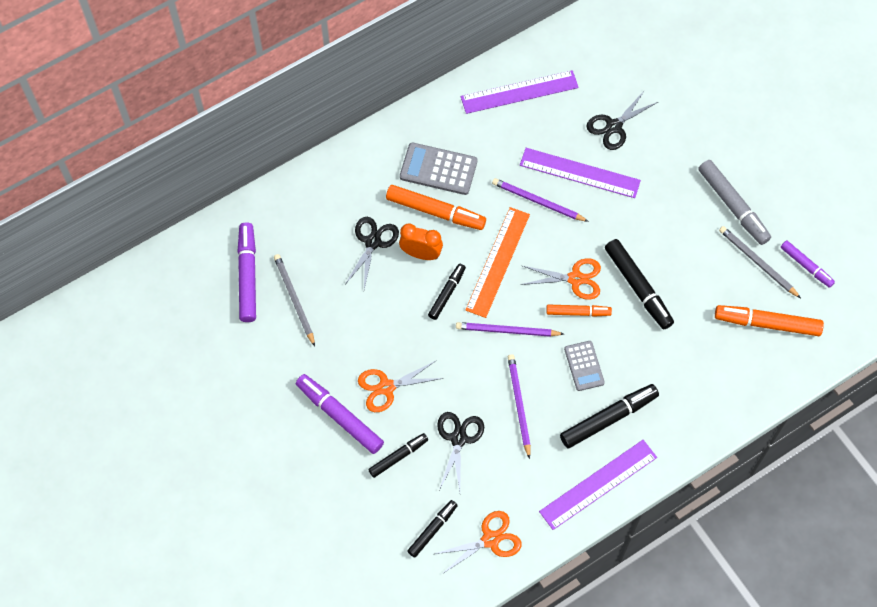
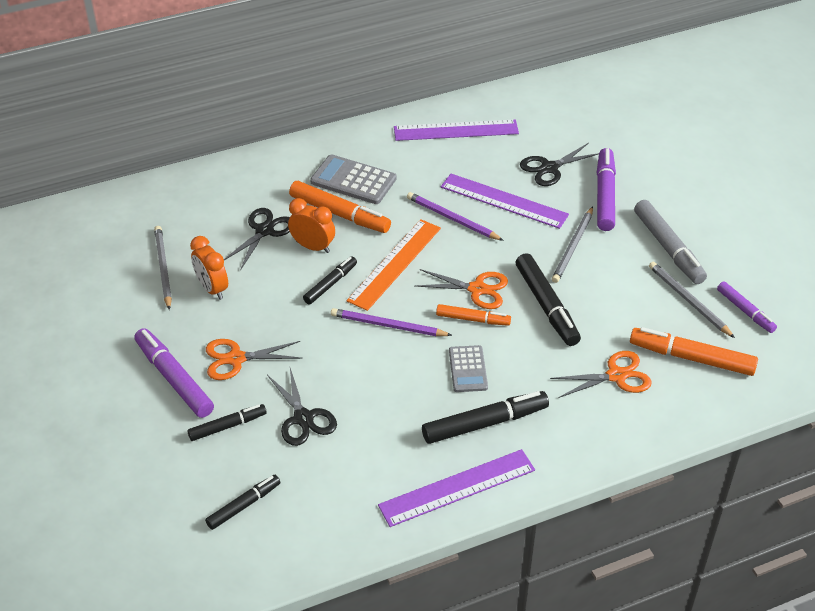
camera: 10 degrees right, 20 degrees down
(247, 275) = (121, 242): purple marker -> purple marker (604, 195)
(344, 315) = (212, 289): none -> orange clock
(458, 438) = (303, 418): black scissors -> black scissors turned 135 degrees clockwise
(490, 539) = (311, 526): orange scissors -> orange scissors (616, 376)
(519, 405) = (382, 396): purple pencil -> none
(650, 217) = (573, 247): none -> grey pencil

